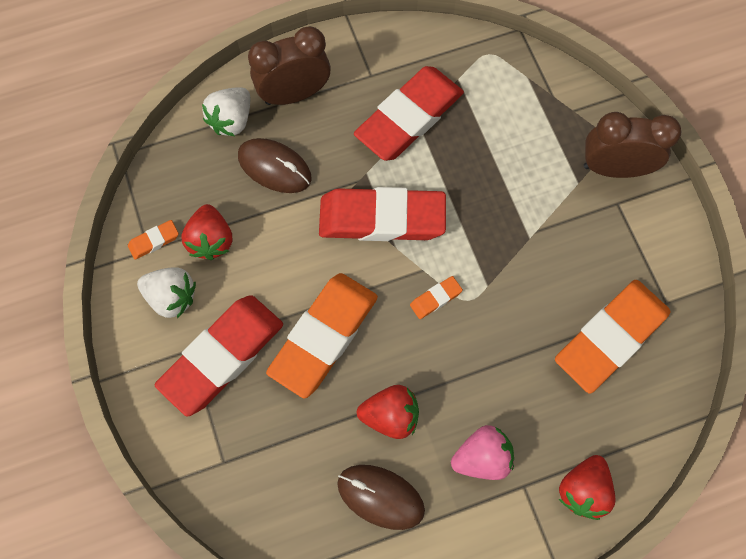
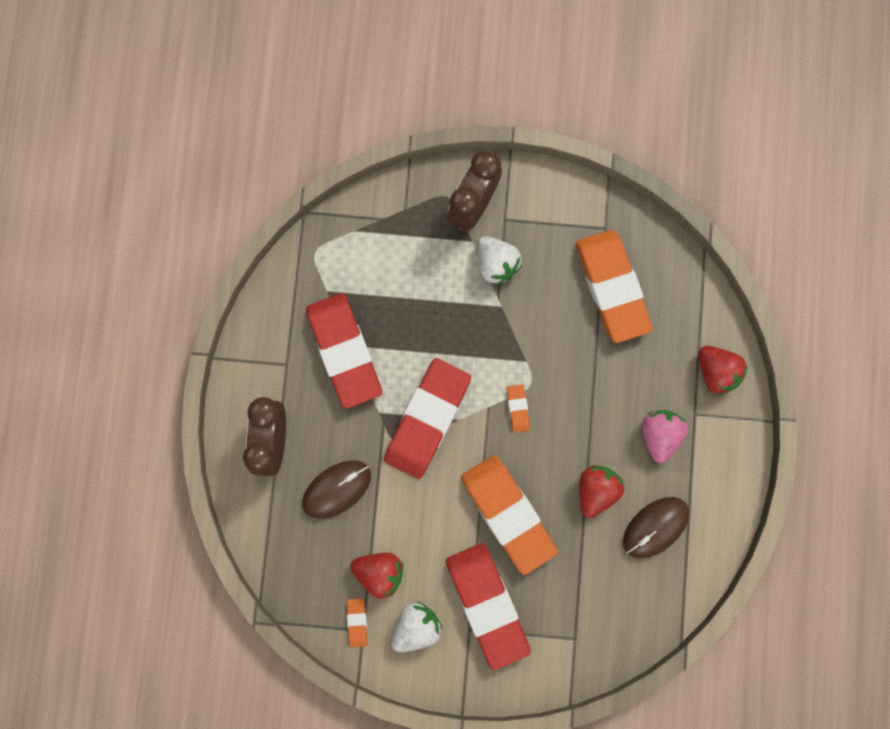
camera: 65 degrees left, 10 degrees up
(232, 120) = (272, 507): white strawberry -> white strawberry (496, 264)

